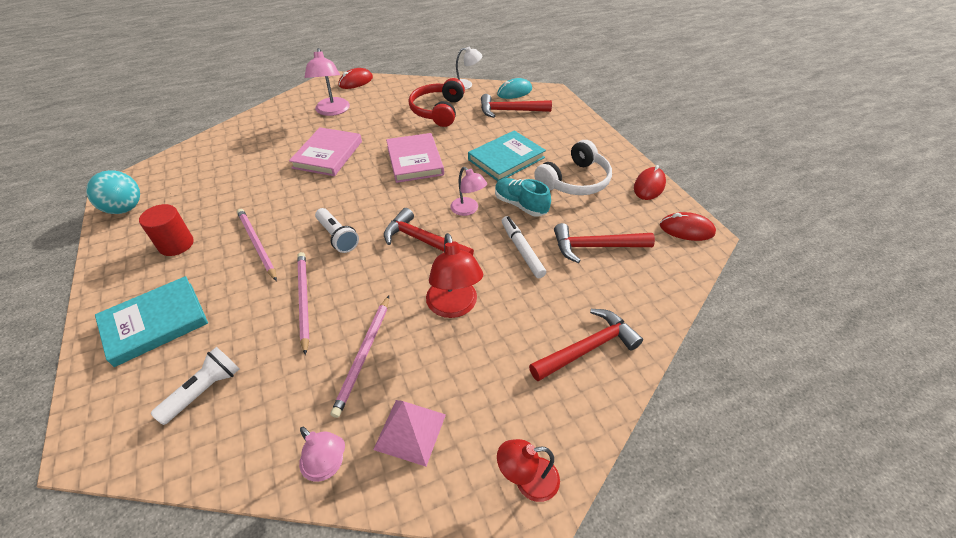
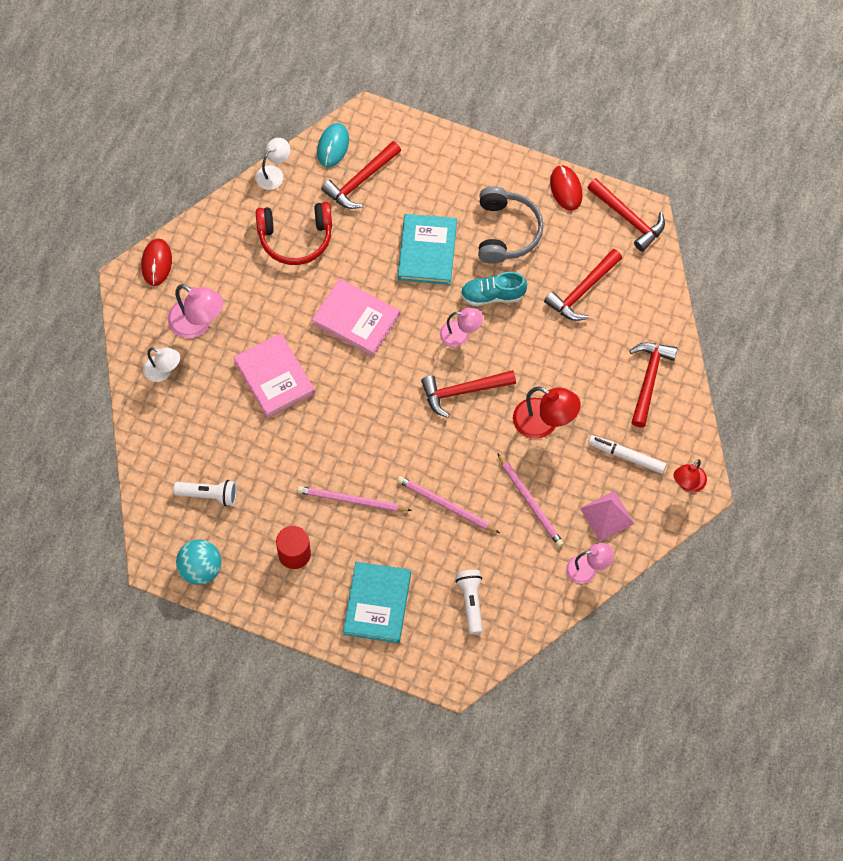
camera: 45 degrees left, 20 degrees up
(283, 117) = (163, 371): none -> white lamp
(337, 237) = (399, 443): white flashlight -> white flashlight (209, 495)
(438, 111) = (295, 238): red headphones -> red headphones turned 60 degrees counterclockwise
(522, 250) = (538, 338): white marker -> white marker (626, 456)
(575, 181) = (506, 231): white headphones -> grey headphones
(686, 229) = (628, 218): red mouse -> red hammer

